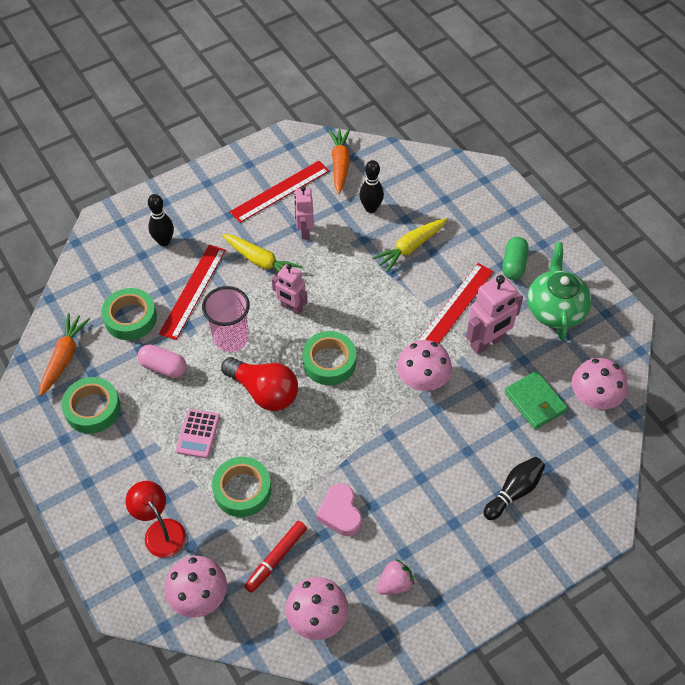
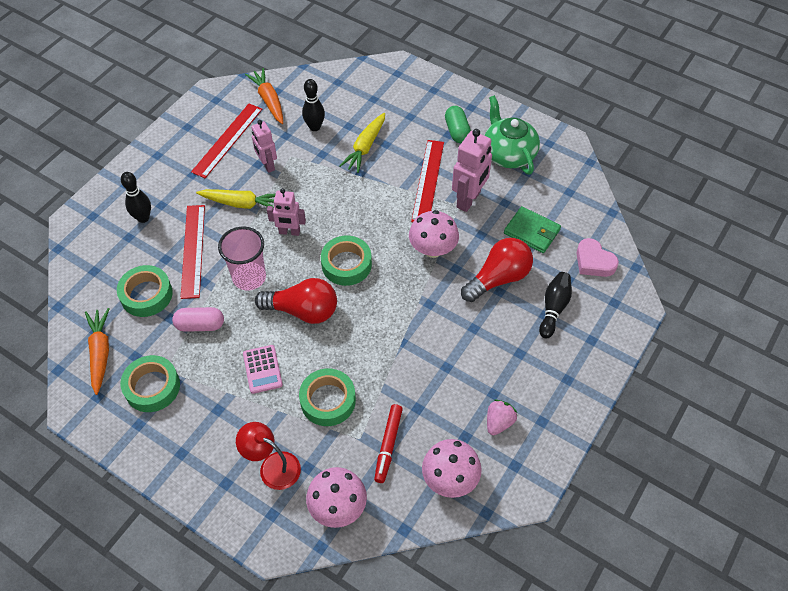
camera: 25 degrees left, 0 degrees up
(340, 513) = (422, 384): pink heart -> pink heart (594, 262)
(473, 437) = (498, 278): none -> red light bulb
(594, 398) = (575, 211): pink mushroom -> none

